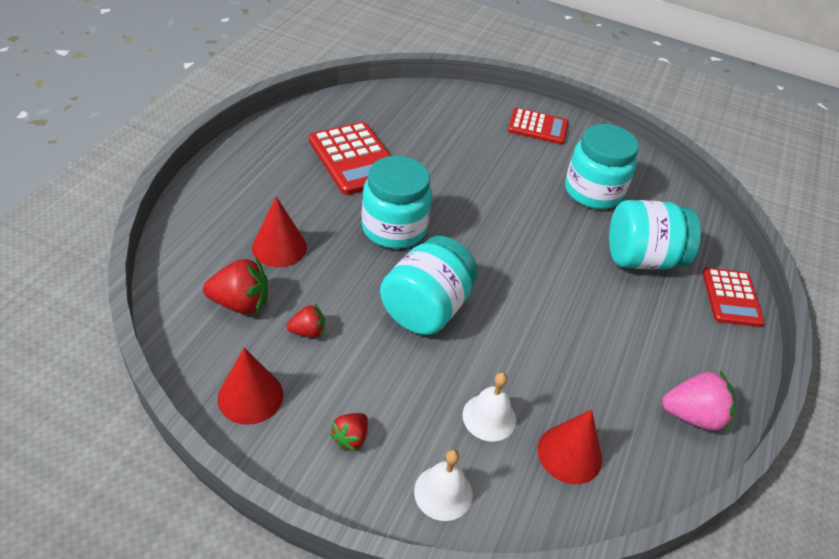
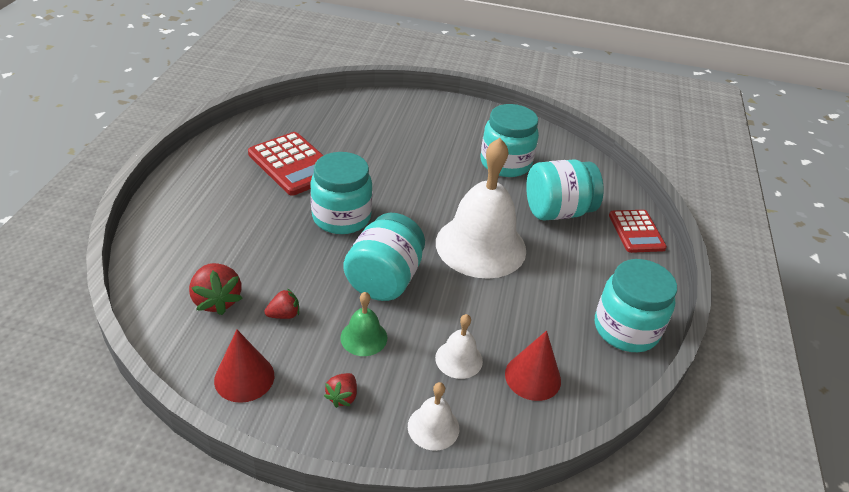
camera: 10 degrees left, 5 degrees down
(240, 303) = (217, 300): red strawberry -> red strawberry turned 75 degrees clockwise
(279, 247) = (242, 248): red cone -> none
(388, 373) = (363, 337): none -> green bell
(538, 127) = (447, 117): red calculator -> none
(543, 286) = (480, 246): none -> white bell
(692, 415) = (626, 329): pink strawberry -> turquoise jar

